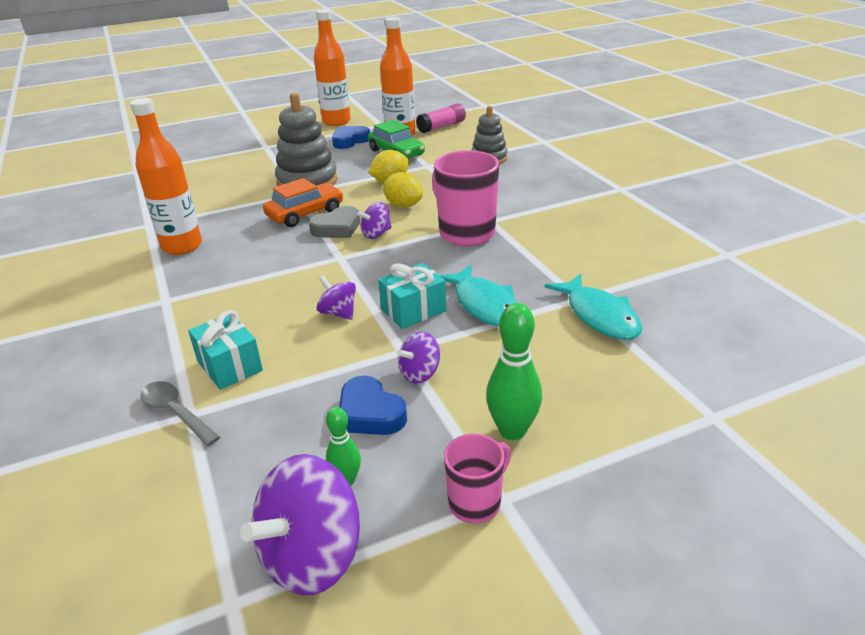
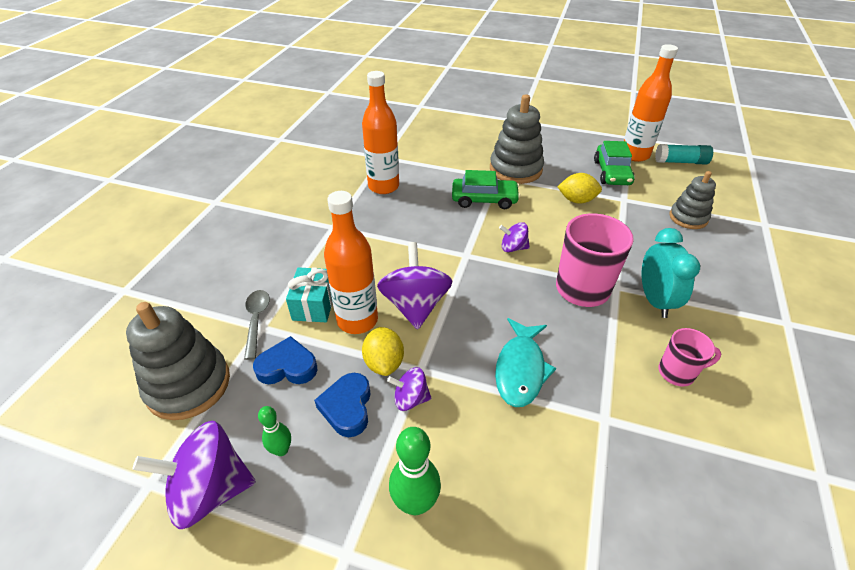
camera: 40 degrees right, 10 degrees up
(163, 506) = (188, 385): none -> grey stacking toy
(305, 213) = (484, 199): orange car -> green car
(336, 122) = (596, 118): orange bottle -> orange bottle (357, 320)
(337, 228) = (492, 226): grey heart -> none
(338, 313) = (415, 305): purple spinning top -> purple spinning top, size x1.90
(350, 141) = (587, 143): blue heart -> blue heart (287, 367)
(403, 205) = (562, 231): yellow lemon -> yellow lemon (384, 363)
(413, 310) = (465, 338): turquoise gift -> none
(441, 127) = (680, 162): pink glue stick -> turquoise glue stick
(476, 503) = (328, 541): pink mug -> pink mug (677, 373)
(527, 216) = (655, 300): none -> turquoise clock
(599, 316) = (603, 450): turquoise fish -> none

